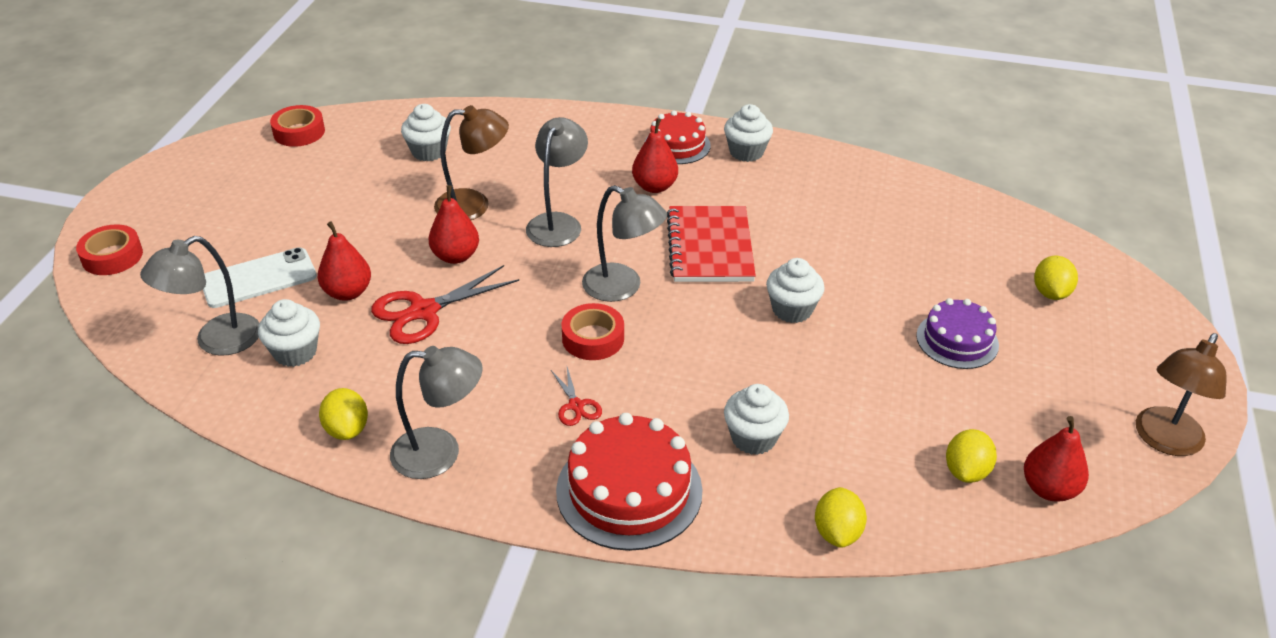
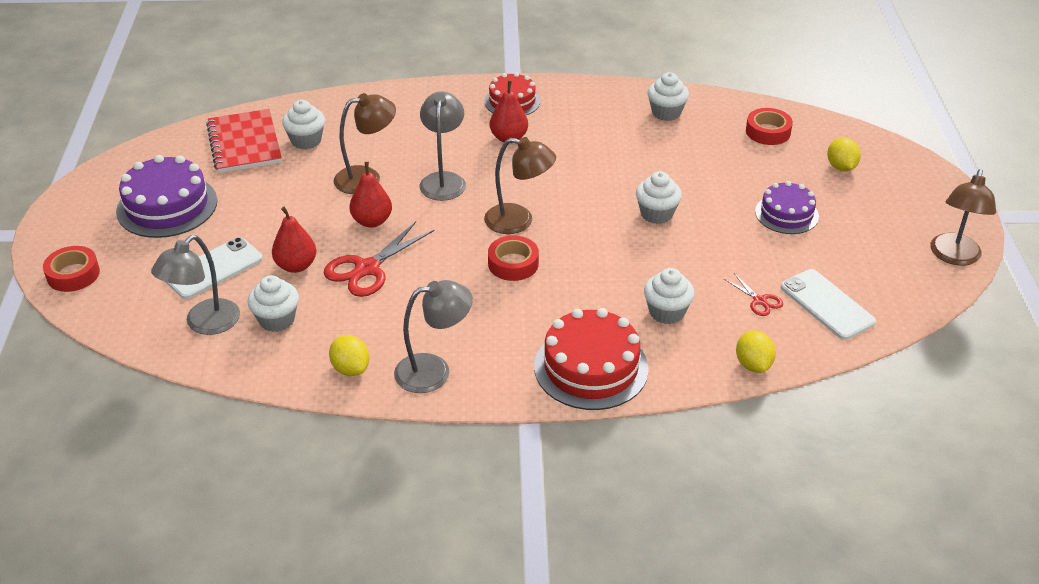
camera: 15 degrees left, 0 degrees up
(247, 198) = (167, 206): none -> purple cake
(299, 132) = (183, 143): red tape -> red tape (768, 132)
(576, 406) = (523, 316): red scissors -> red scissors (759, 301)
(622, 287) = (519, 221): grey lamp -> brown lamp
(710, 247) = (574, 178): red notebook -> red notebook (245, 143)
(746, 152) = (570, 98): white cupcake -> white cupcake (666, 113)
(966, 471) = (827, 304): yellow lemon -> white phone
(1049, 489) = (887, 305): red pear -> none

